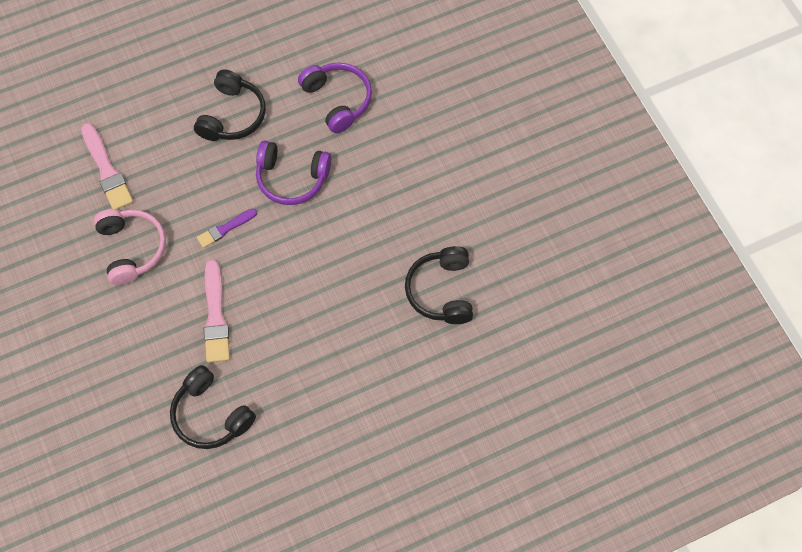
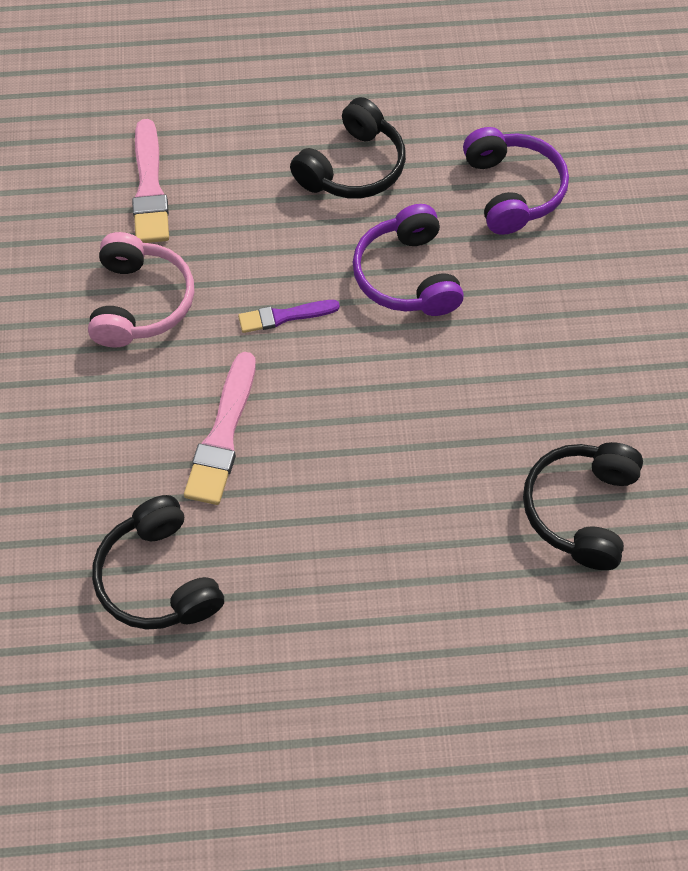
camera: 20 degrees right, 5 degrees down
(292, 178) = (407, 276): purple headphones -> purple headphones turned 45 degrees clockwise

